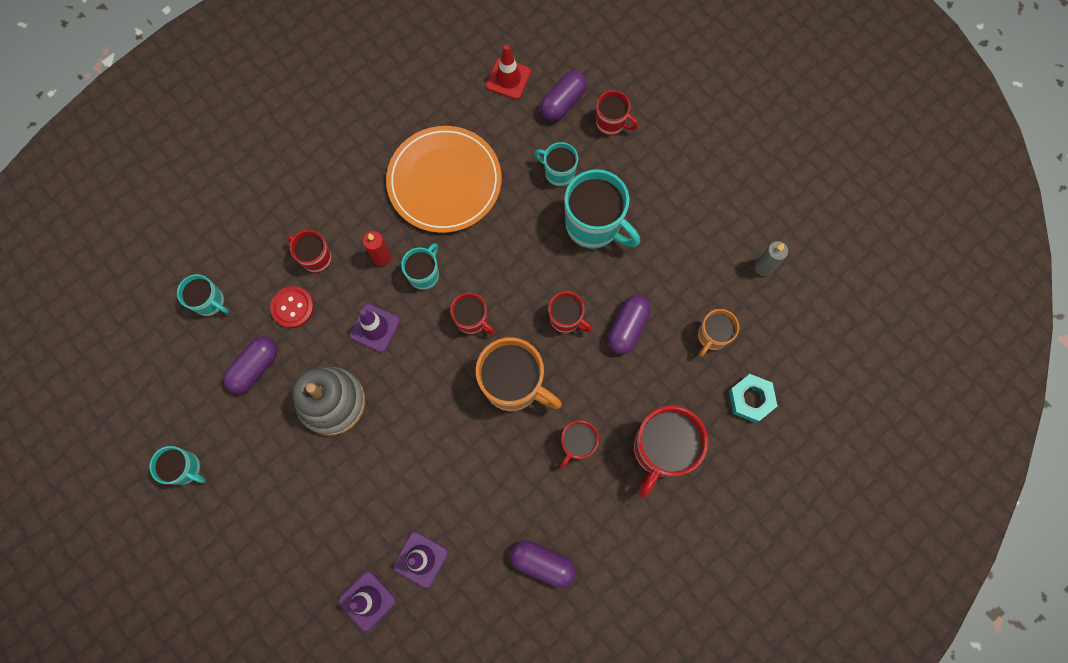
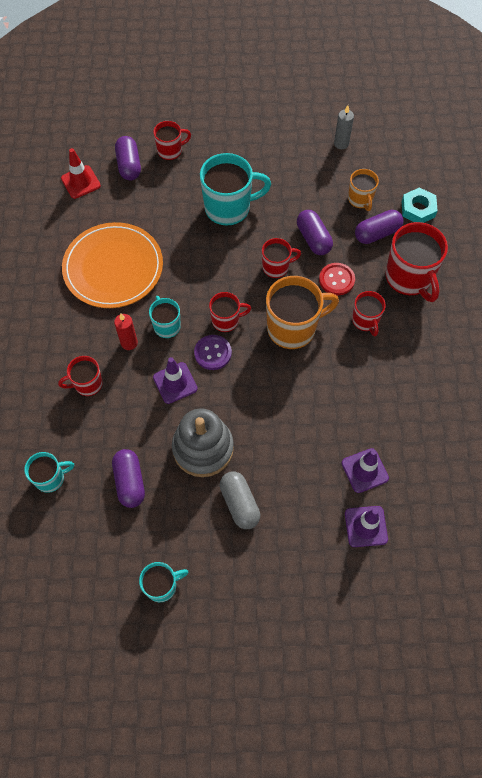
camera: 50 degrees left, 10 degrees down
(292, 307) = (109, 425): red button -> red button (336, 280)
(305, 474) = (239, 503): none -> grey capsule
(430, 335) = (213, 353): none -> purple button
(542, 563) = (428, 397): purple capsule -> purple capsule (377, 233)
(558, 172) = (174, 201): turquoise mug -> none

